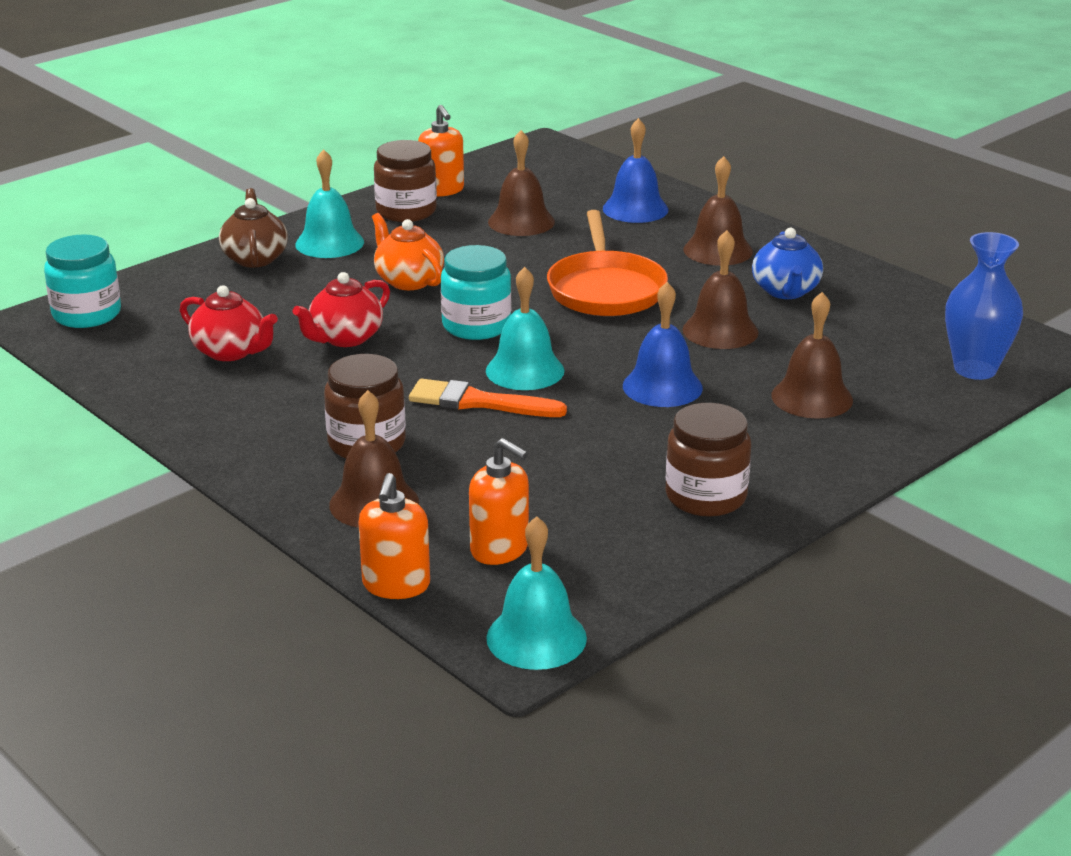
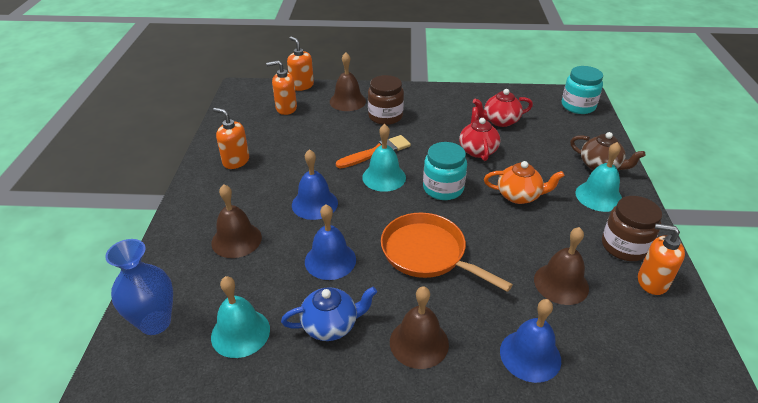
camera: 135 degrees right, 10 degrees up
(536, 637) = (241, 93): turquoise bell -> turquoise bell (240, 332)
(706, 497) = (236, 161): brown jar -> orange soap dispenser
(720, 331) = (330, 260): brown bell -> blue bell
(785, 291) = (331, 325): blue teapot -> blue teapot turned 120 degrees clockwise

